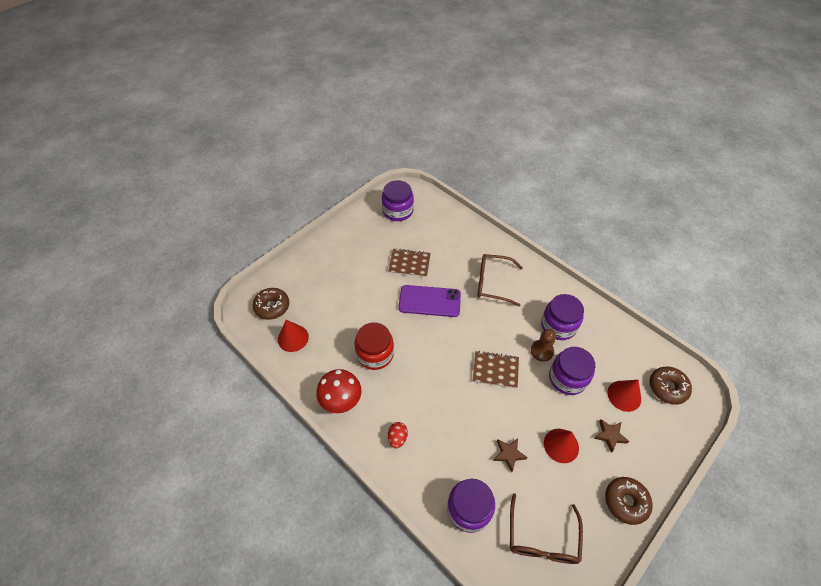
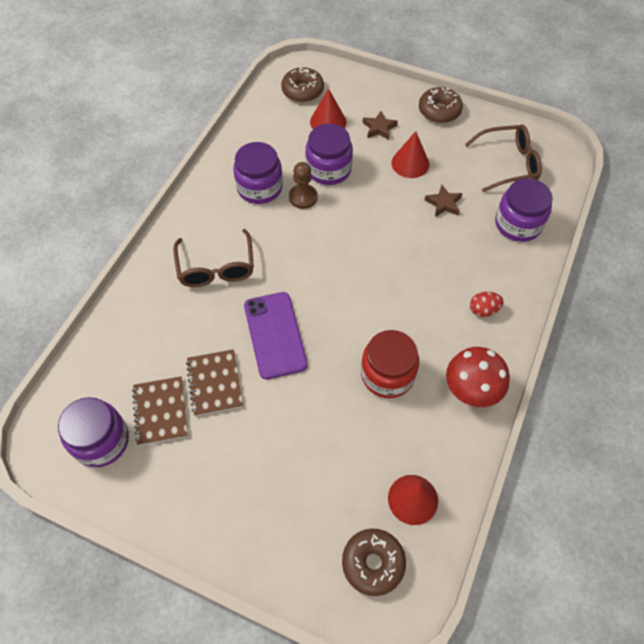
camera: 110 degrees left, 5 degrees up
(495, 370) = (349, 236): brown notebook -> brown notebook (160, 411)

